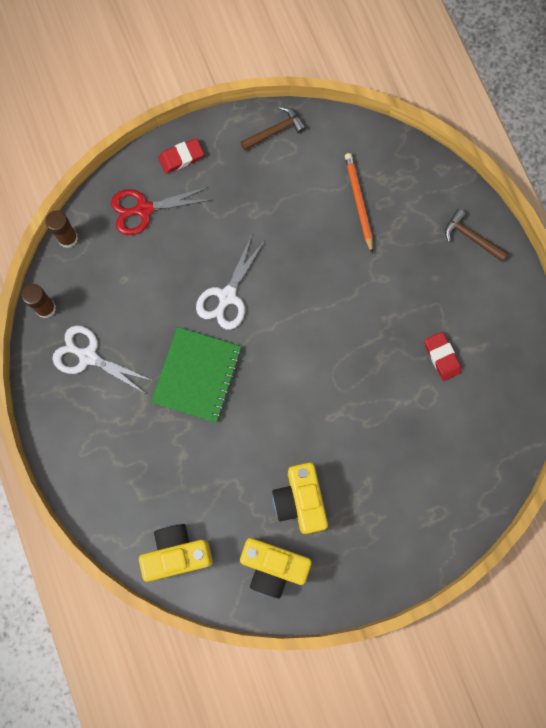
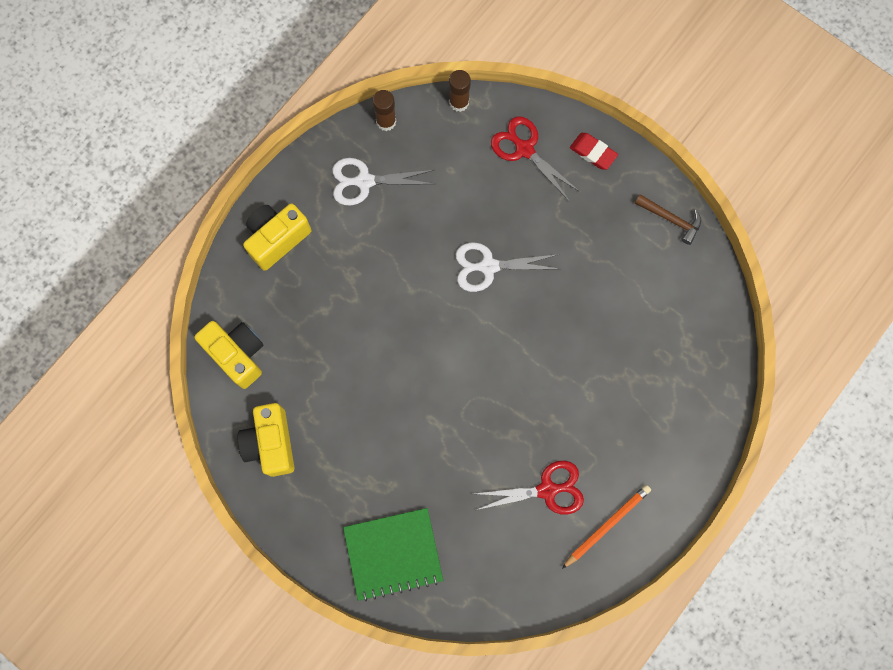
camera: 60 degrees right, 0 degrees up
(88, 356) = (365, 181): white scissors -> white scissors turned 90 degrees counterclockwise
(197, 375) = (402, 282): green notebook -> green notebook (393, 554)
(300, 501) = (341, 434): yellow camera -> yellow camera (277, 239)
(359, 202) = (649, 333): orange pencil -> orange pencil (607, 525)
(442, 357) = (547, 490): red eraser -> red scissors
(471, 237) = (680, 455): brown hammer -> none

